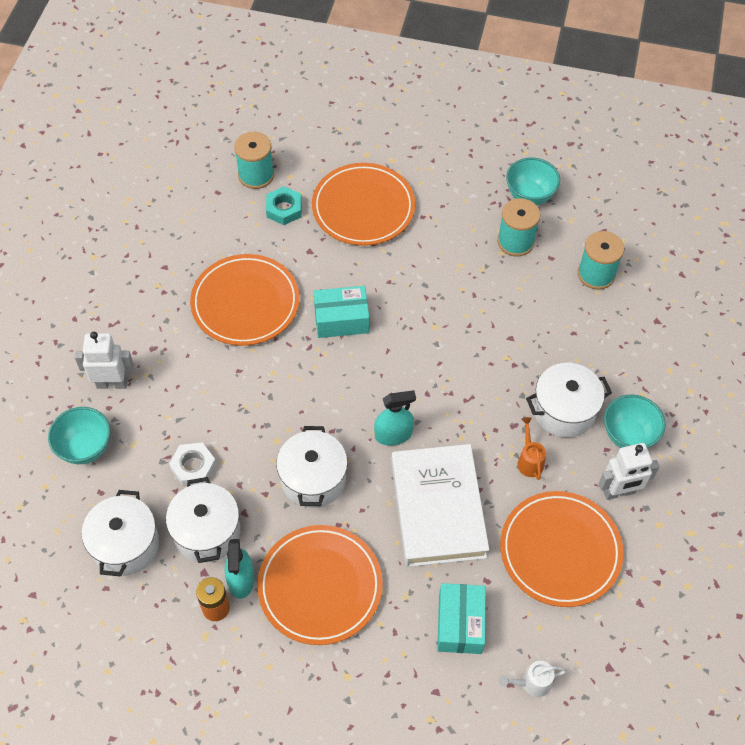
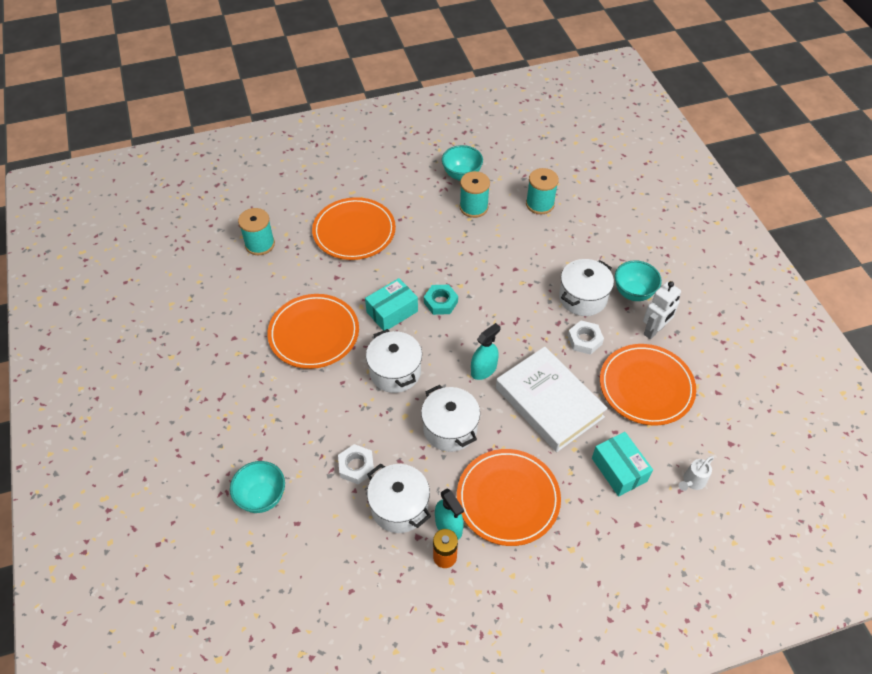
camera: 30 degrees left, 5 degrees down
(112, 383) = (250, 440): white robot -> none
(125, 545) = (344, 550): white pot -> white pot (395, 371)
(284, 209) = (297, 257): turquoise nut -> turquoise nut (441, 302)
(529, 460) = (584, 340): orange watering can -> white nut

